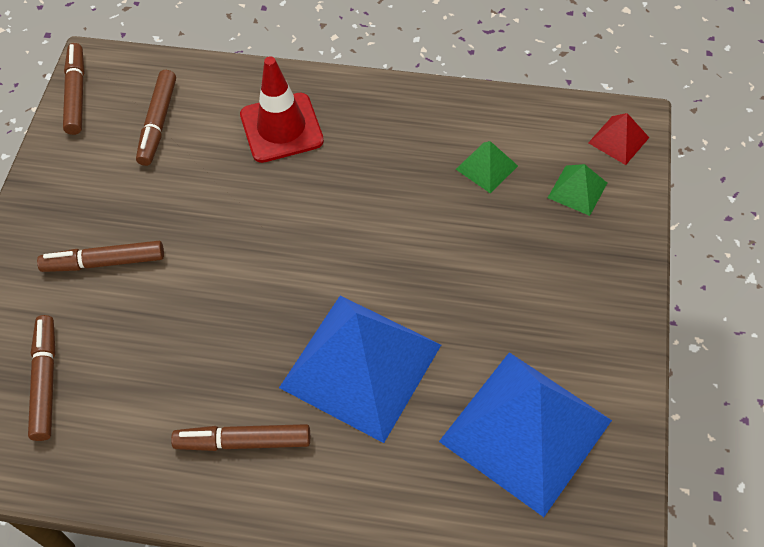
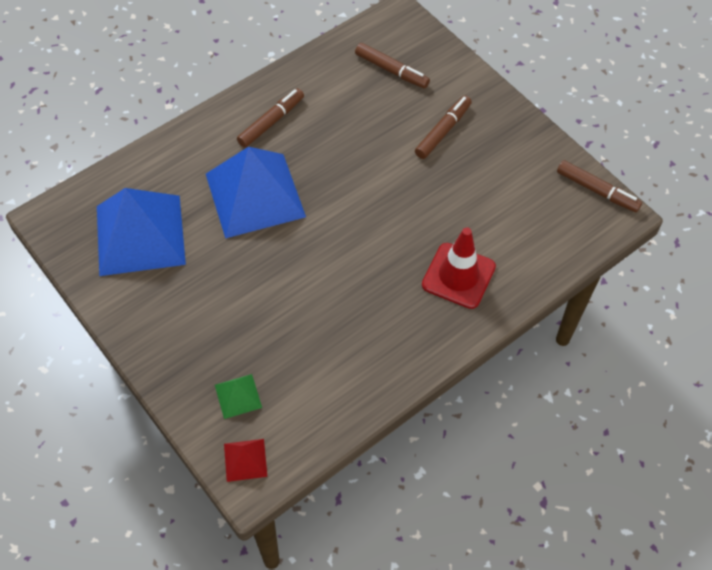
camera: 130 degrees right, 0 degrees up
(158, 123) = (528, 216): brown marker -> none
(487, 167) = (309, 361): green pyramid -> none

